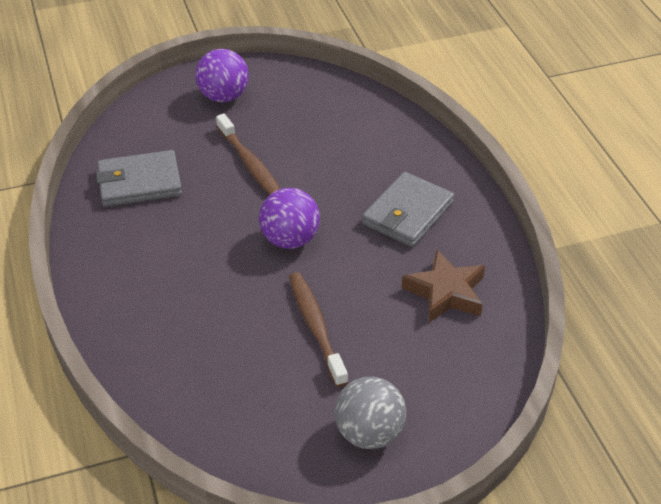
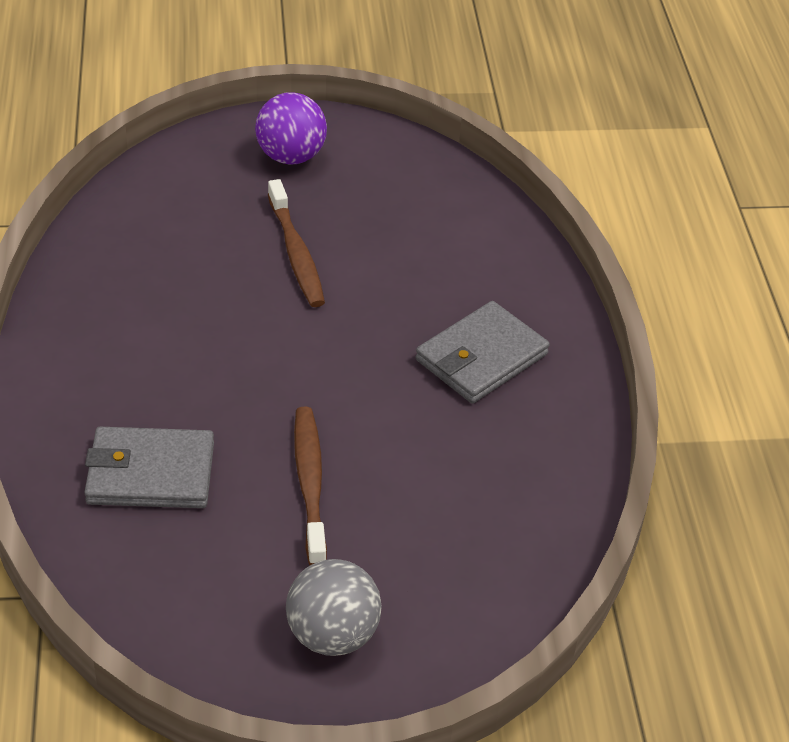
camera: 10 degrees right, 0 degrees up
(139, 182) = (145, 250): grey wallet -> grey wallet (150, 473)
(290, 239) = (314, 362): purple ball -> none
(446, 293) = (496, 472): brown star -> none

